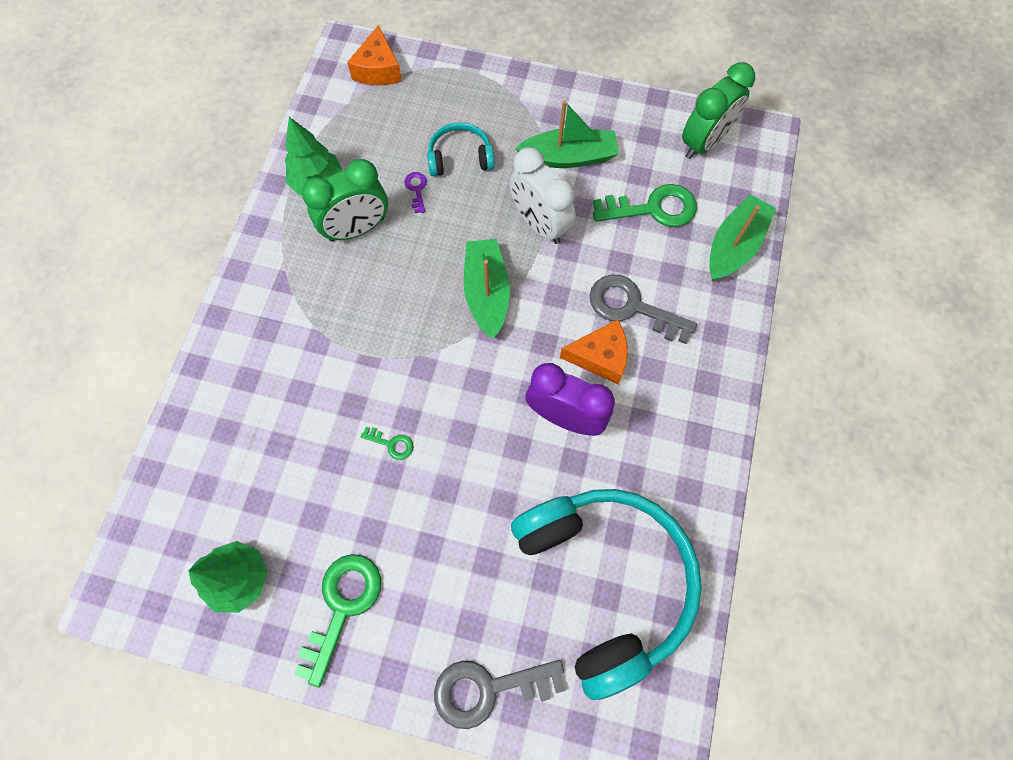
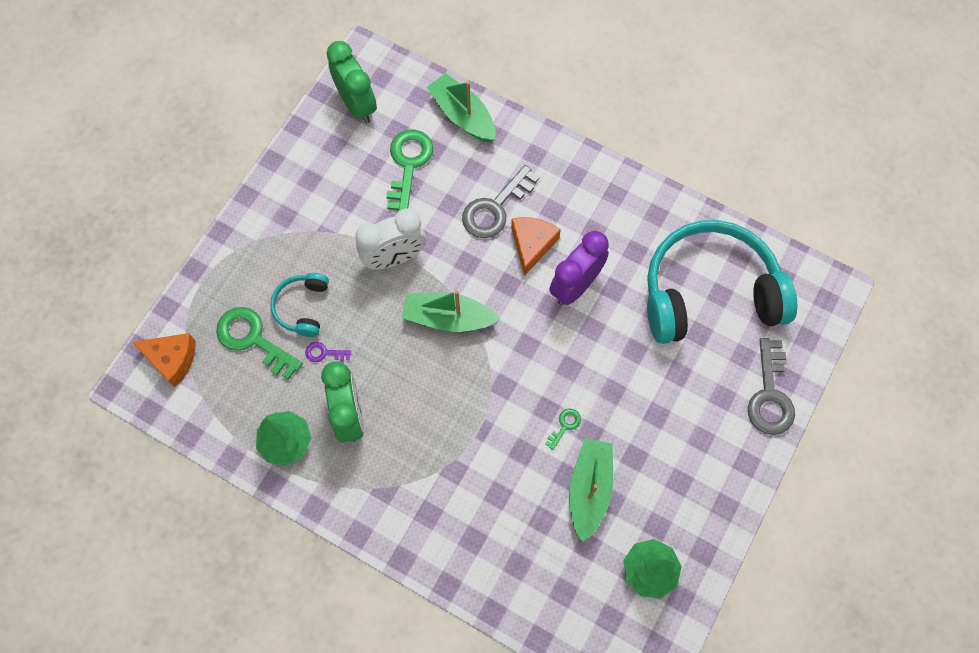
camera: 75 degrees left, 0 degrees up
(342, 607) = (689, 491): green key -> green key (253, 339)
(569, 157) = (334, 215): green boat -> green boat (589, 489)

